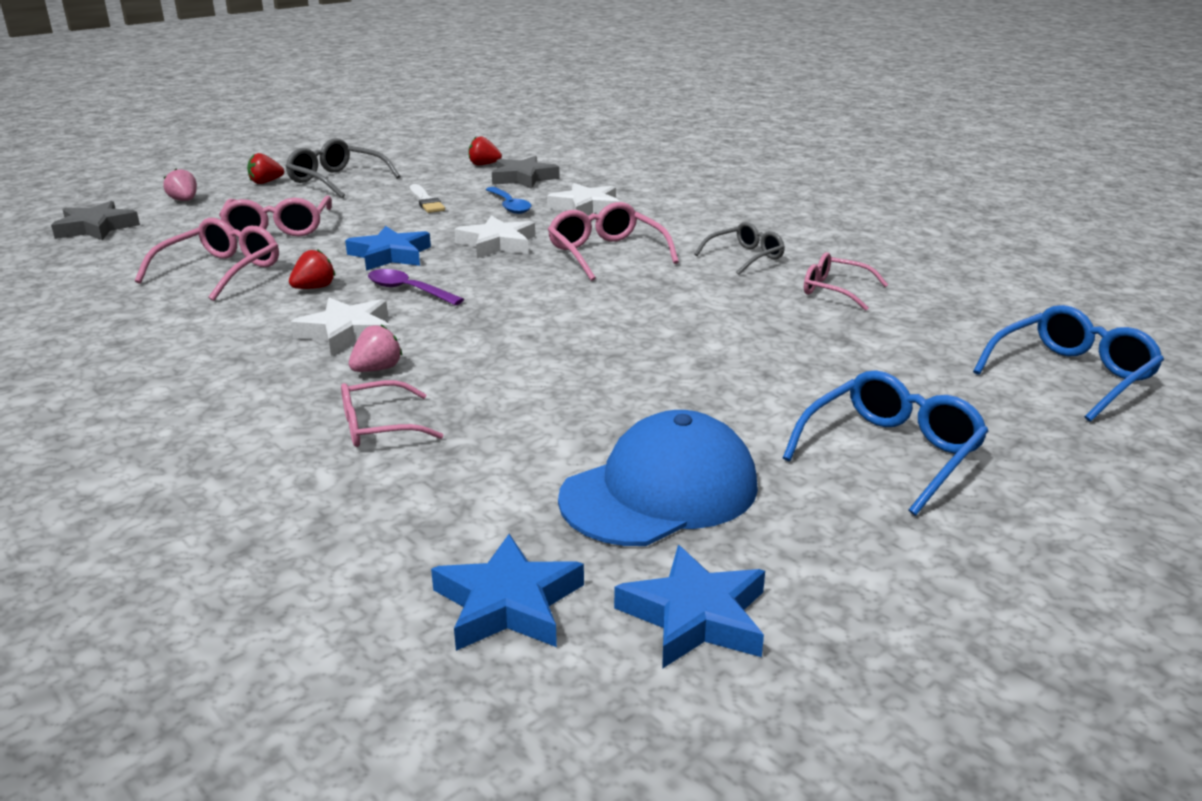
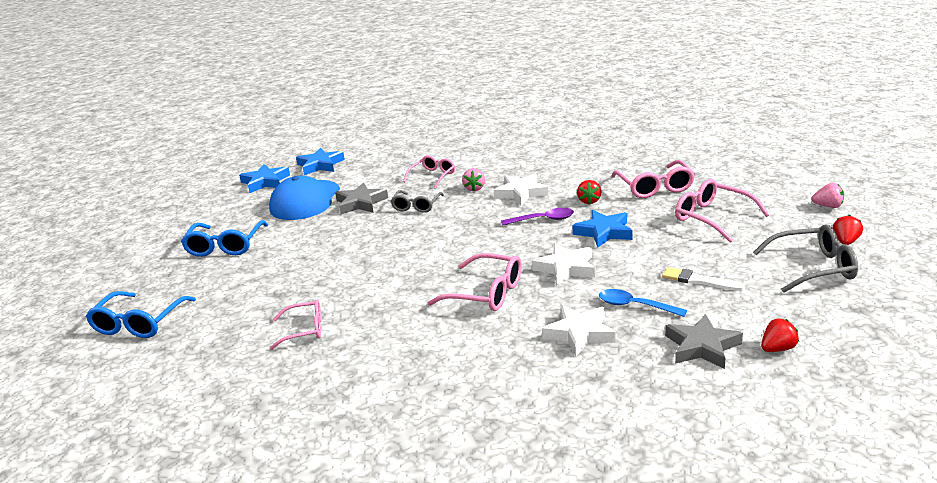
camera: 145 degrees right, 0 degrees up
(96, 228) = (795, 174): grey star -> grey star (361, 203)
(745, 257) = (391, 335): grey glasses -> grey glasses (416, 206)

